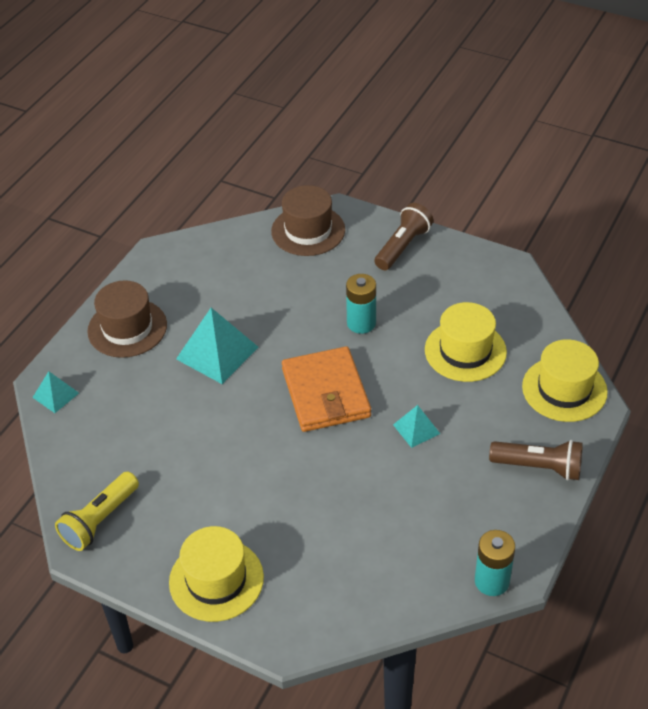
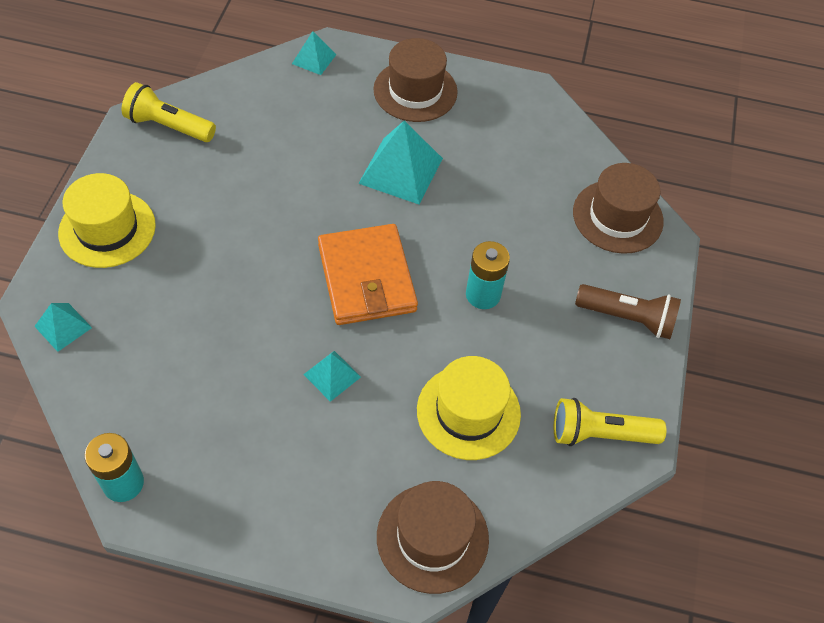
camera: 70 degrees right, 10 degrees up
(322, 621) = (63, 327): none -> turquoise pyramid
(326, 393) = (366, 278): orange wallet -> orange wallet turned 75 degrees counterclockwise
(496, 283) = (600, 434): none -> yellow flashlight
(539, 467) = (297, 518): brown flashlight -> none
(564, 389) = (432, 537): yellow hat -> brown hat

